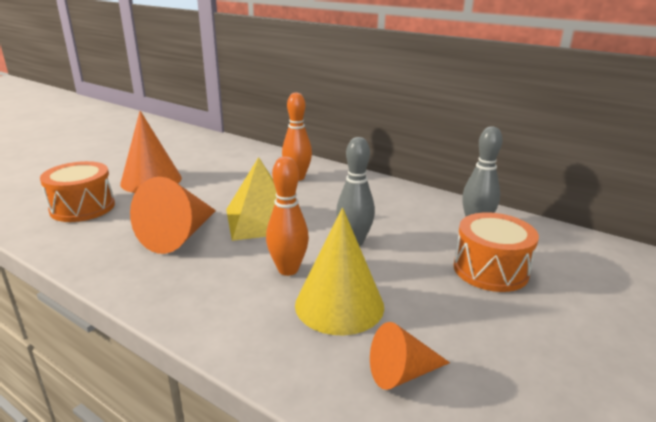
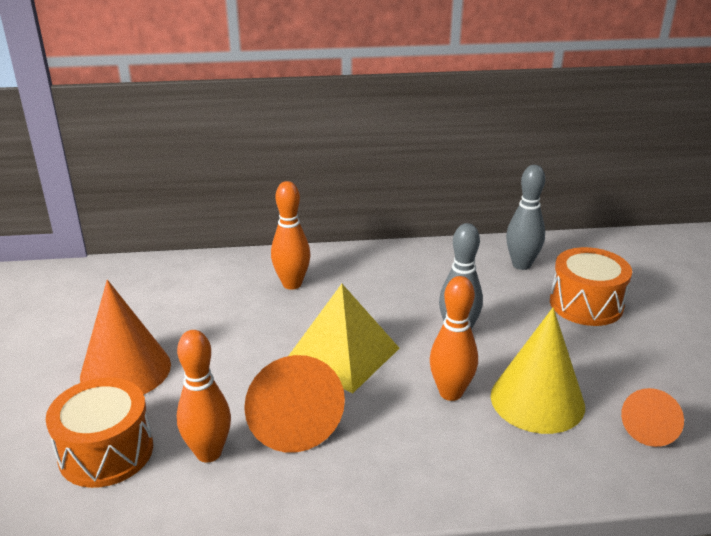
camera: 40 degrees left, 5 degrees up
(116, 230) = (208, 453): none -> orange bowling pin

